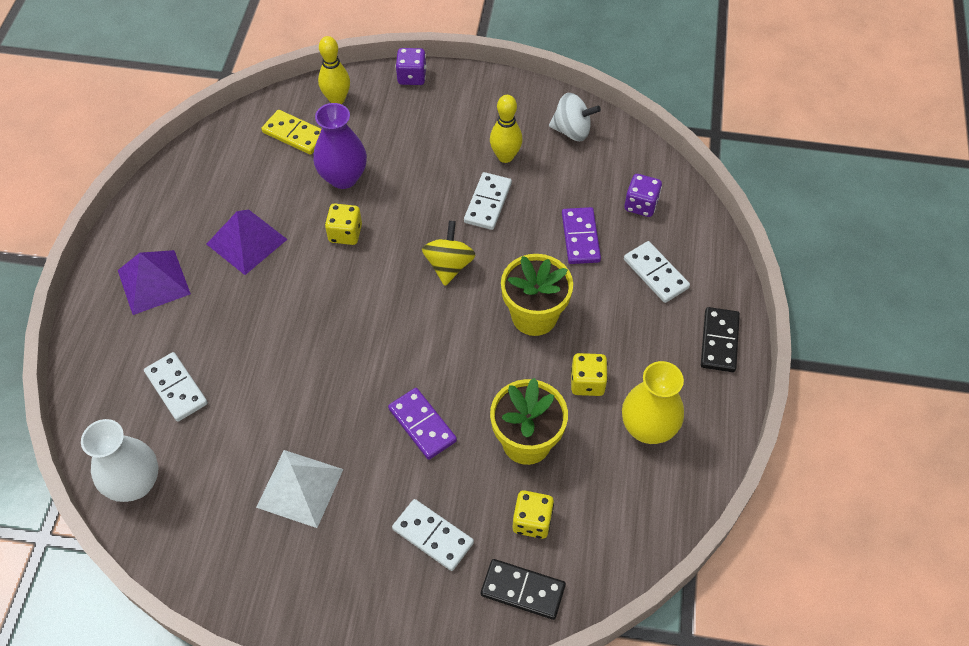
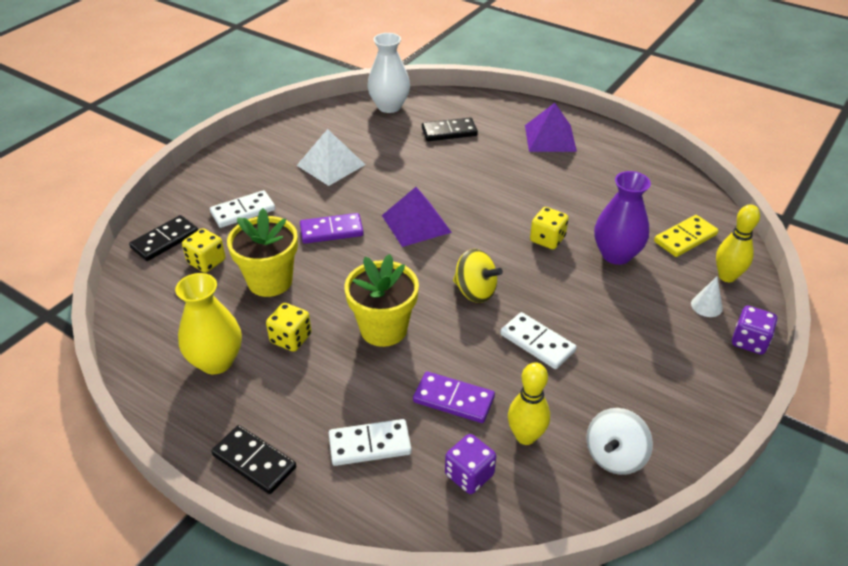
camera: 115 degrees right, 15 degrees down
(176, 388) = (449, 132): white domino -> black domino
(246, 241) = (567, 186): purple pyramid -> purple pyramid (416, 223)
(382, 106) = (706, 306): none -> white cone
(505, 156) = (596, 379): yellow bowling pin -> yellow bowling pin (525, 436)

